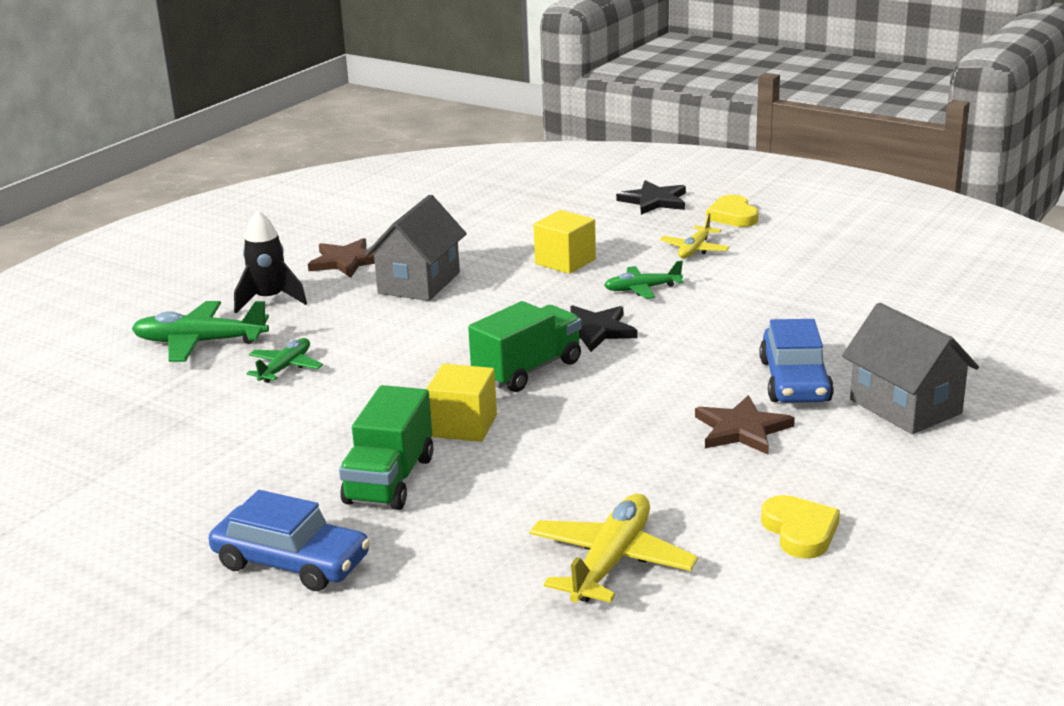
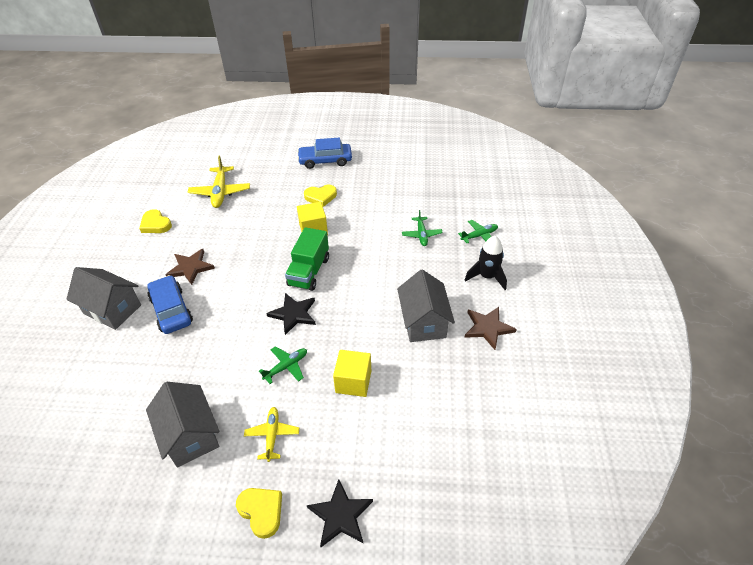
camera: 150 degrees right, 20 degrees up
(199, 342) = (479, 236): green plane -> green plane, size x0.61
(390, 480) = (321, 197): green truck -> yellow heart
(796, 268) = (190, 435): none -> grey house

